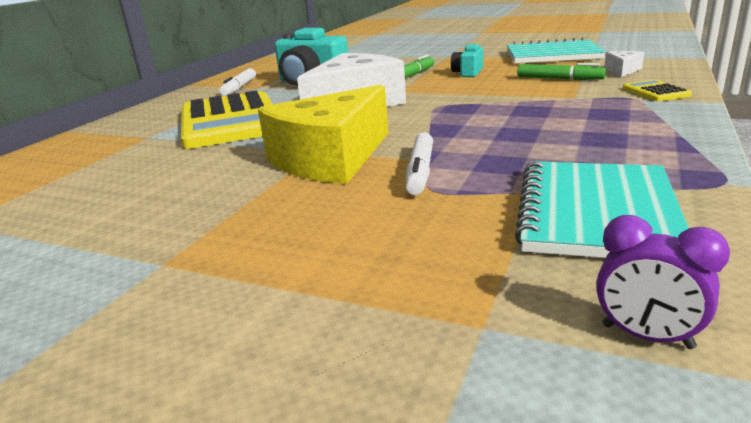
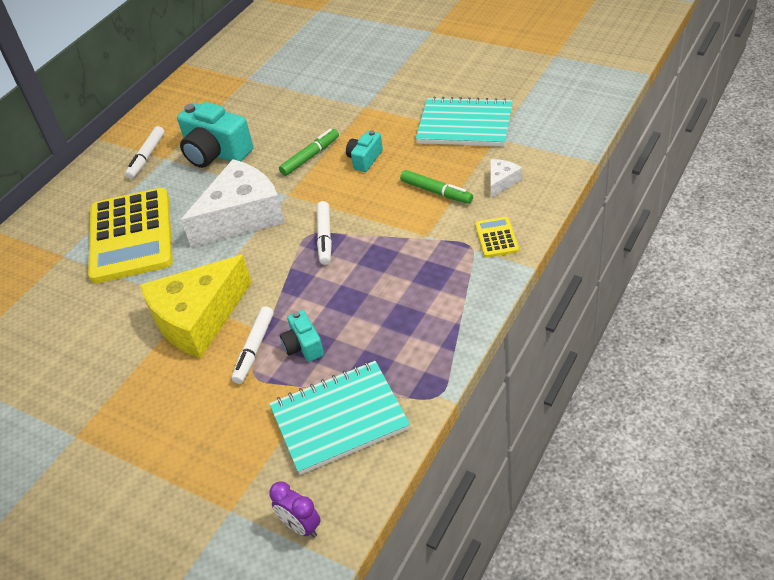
camera: 10 degrees right, 20 degrees up
(458, 106) = (325, 237): none -> white marker
(488, 164) = (303, 346): none -> turquoise camera
(596, 213) = (339, 419): turquoise notebook -> turquoise notebook turned 45 degrees clockwise

